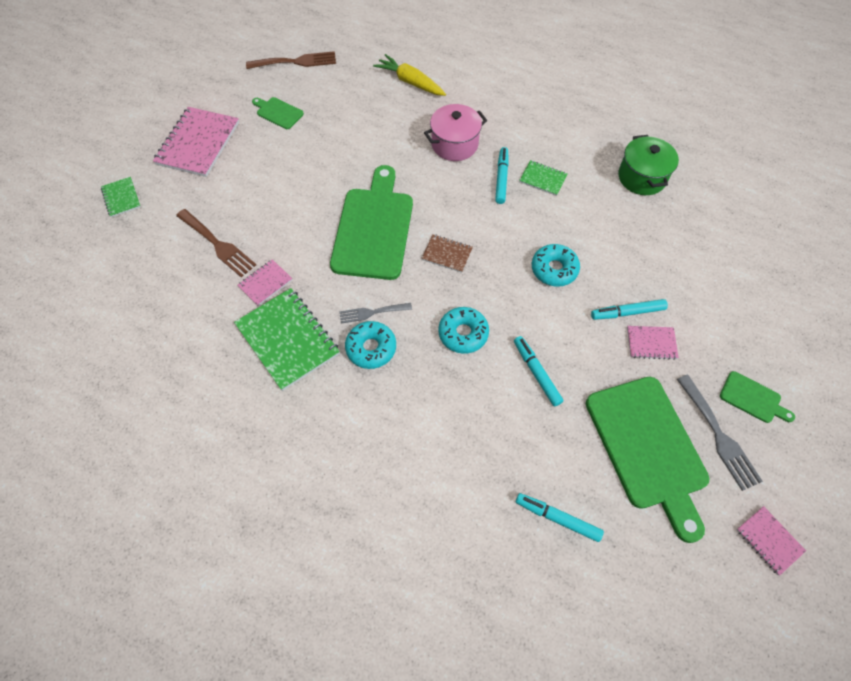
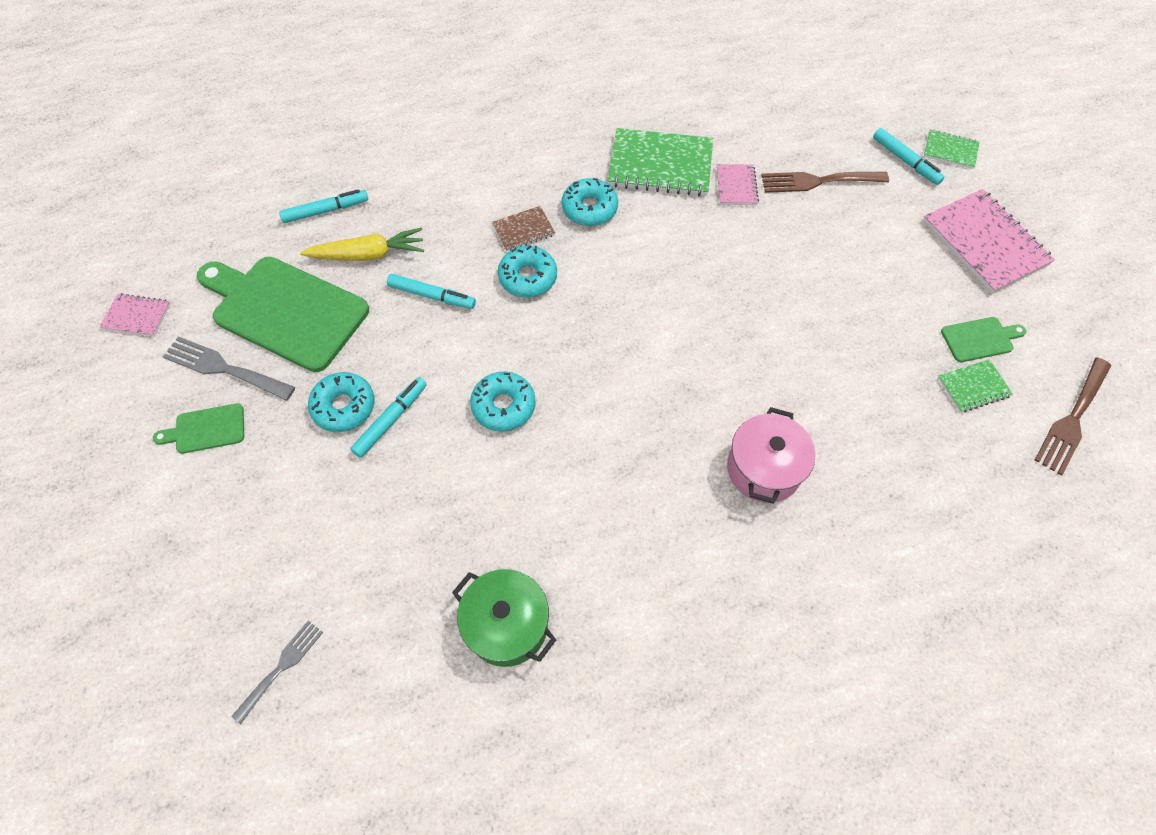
camera: 135 degrees right, 0 degrees up
(372, 312) = (623, 233): grey fork -> grey fork (281, 667)
(373, 228) = (717, 302): green cutting board -> none
(410, 82) = (923, 515): yellow carrot -> yellow carrot (368, 254)
(447, 254) = (621, 334): brown notebook -> brown notebook (523, 230)
(501, 178) = (664, 469): turquoise marker -> turquoise marker (905, 161)
(543, 179) = (619, 511): green notebook -> green notebook (973, 387)
(651, 343) = (344, 406): pink notebook -> turquoise donut

